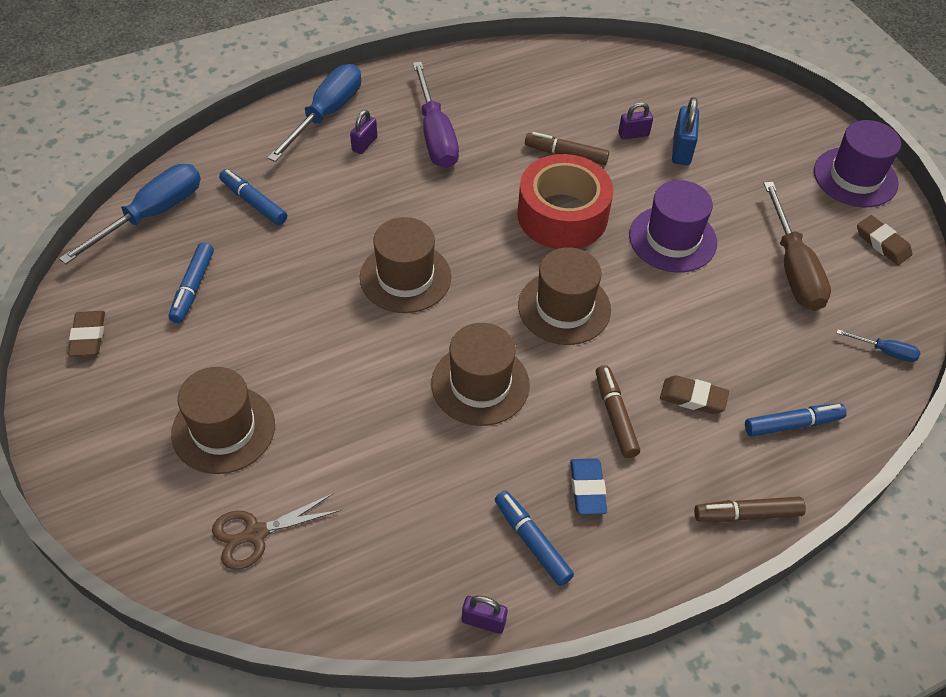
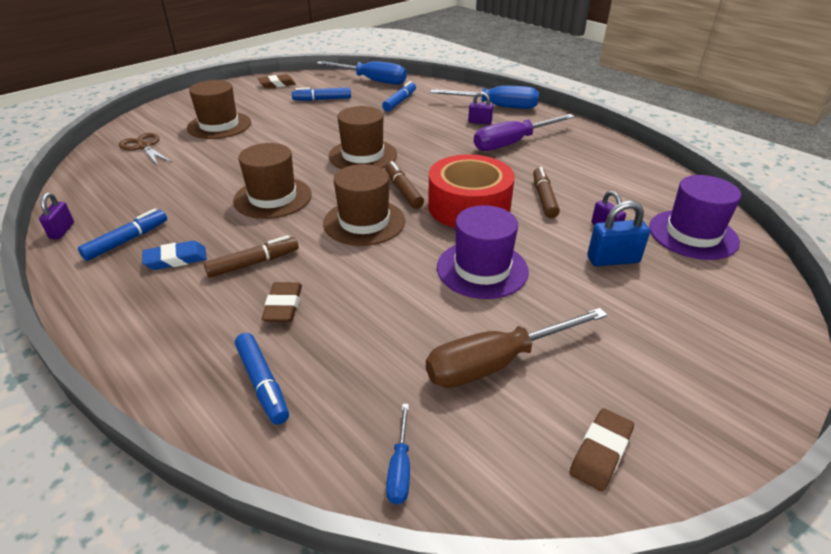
camera: 75 degrees right, 15 degrees down
(747, 514) = (144, 358): brown marker -> brown marker (403, 190)
(855, 177) = (707, 411): purple hat -> purple hat (693, 234)

